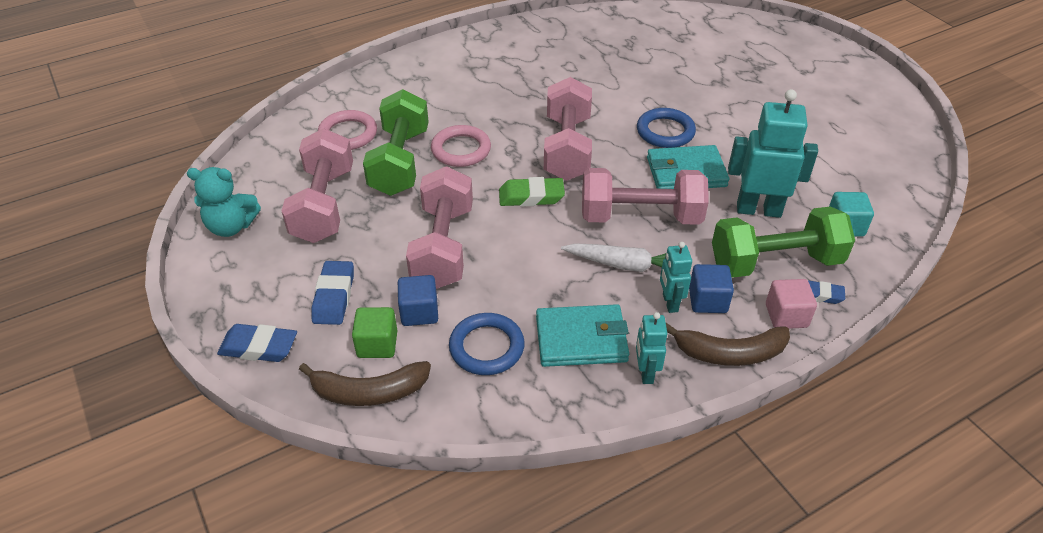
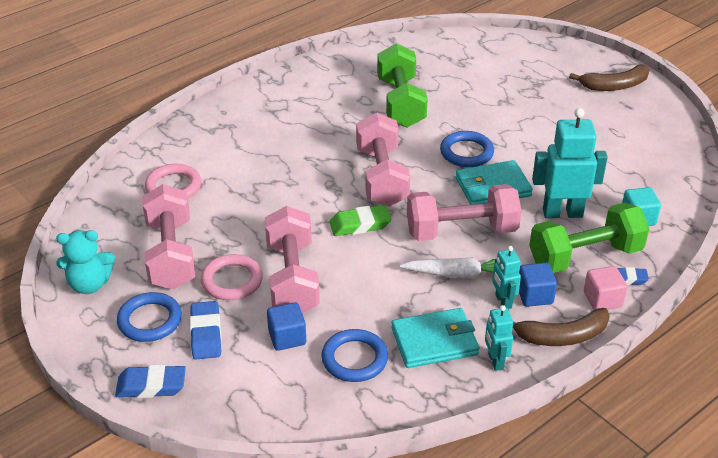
camera: 10 degrees left, 5 degrees down
(280, 274) = (150, 320): none -> blue ring
(369, 392) = (262, 409): brown banana -> brown banana (614, 86)
(377, 344) = (257, 369): green cube -> none
(400, 162) = (230, 207): green dumbbell -> green dumbbell (400, 103)
(461, 150) = (284, 189): pink ring -> pink ring (232, 281)

